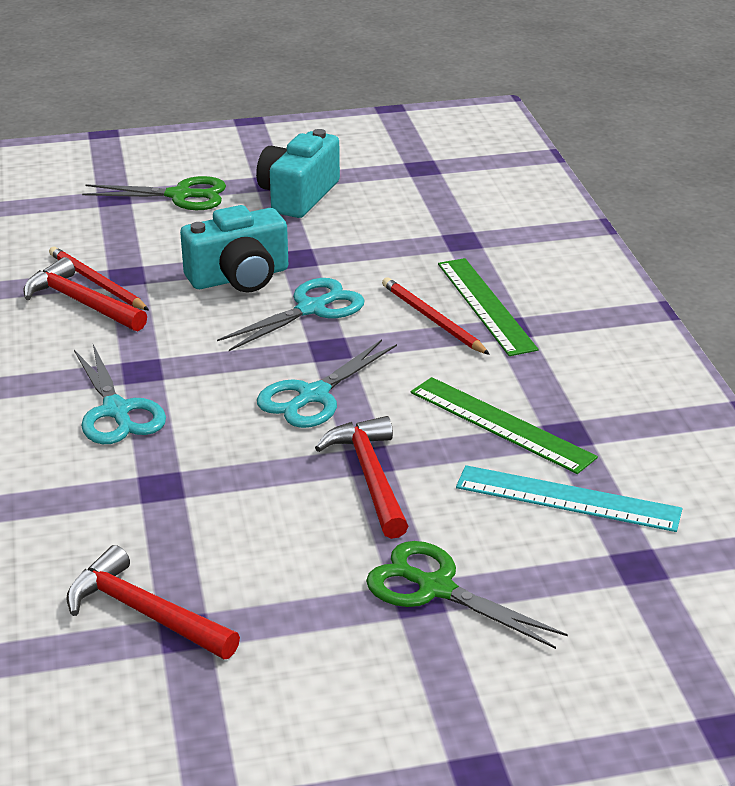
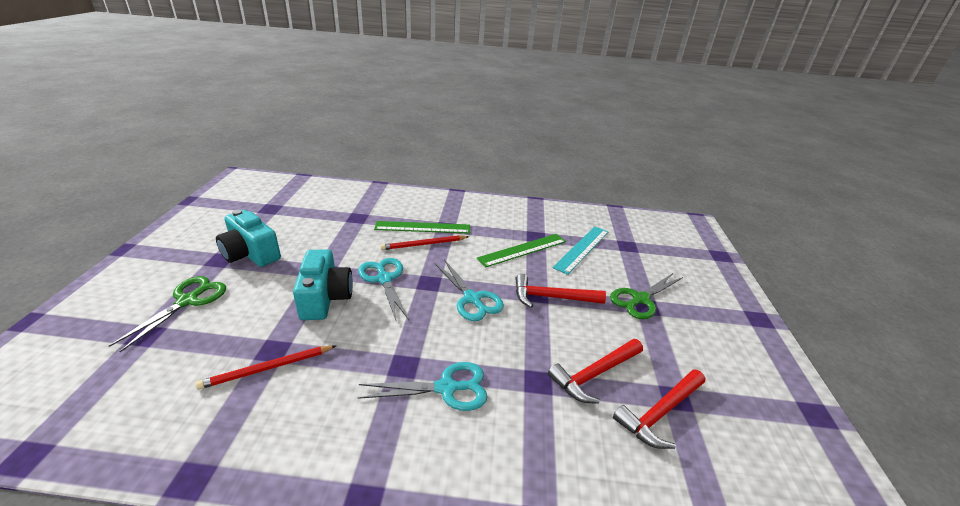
camera: 75 degrees left, 0 degrees up
(81, 303) = (289, 383): red hammer -> red hammer (594, 374)

